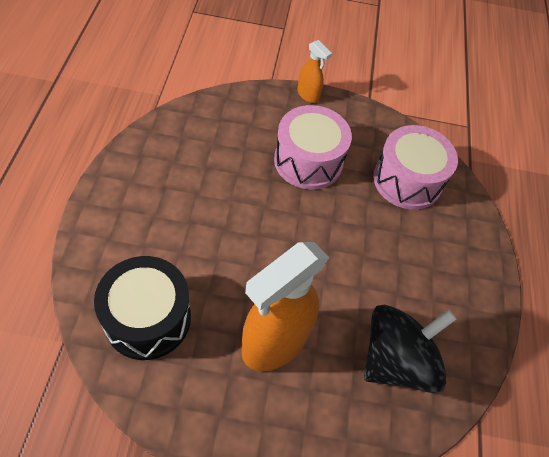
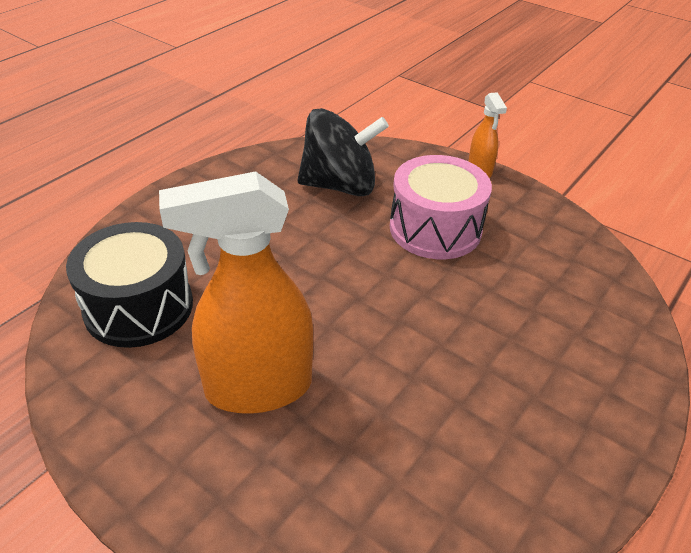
camera: 35 degrees right, 15 degrees down
(396, 360) = (405, 478): black spinning top -> black spinning top (340, 185)
(407, 180) = (559, 288): pink drum -> none

